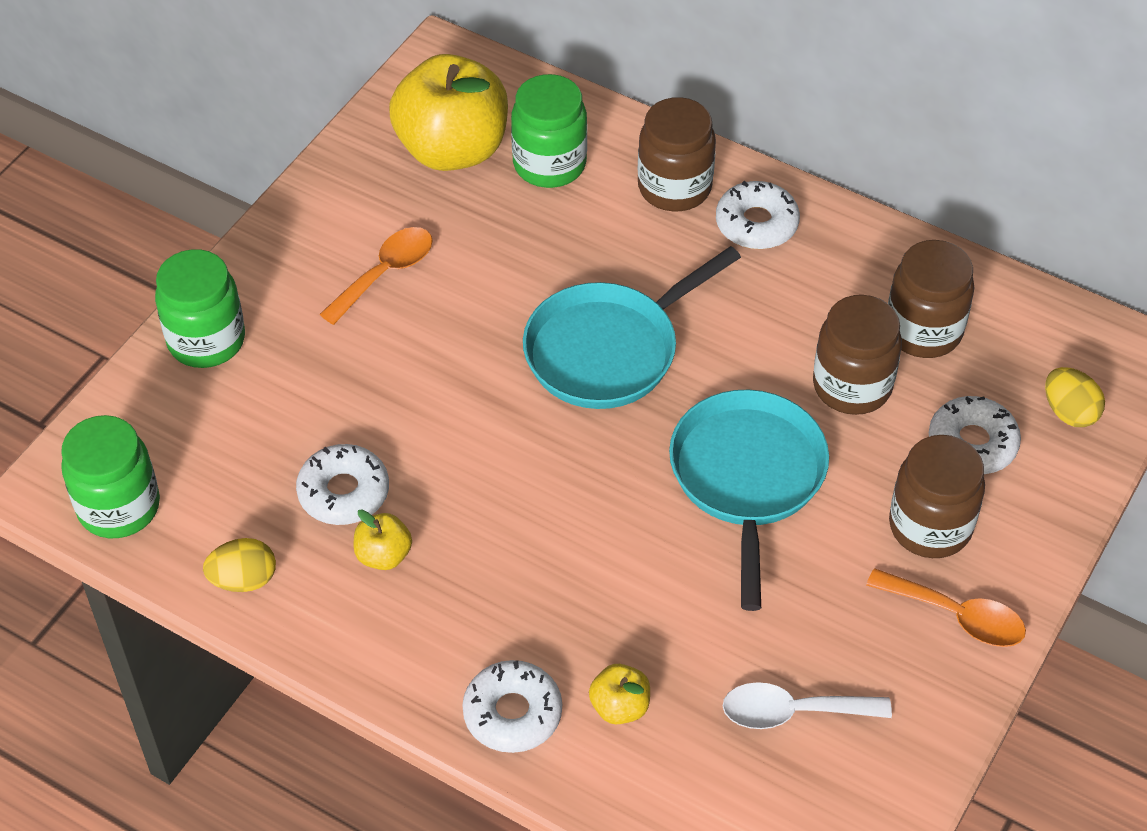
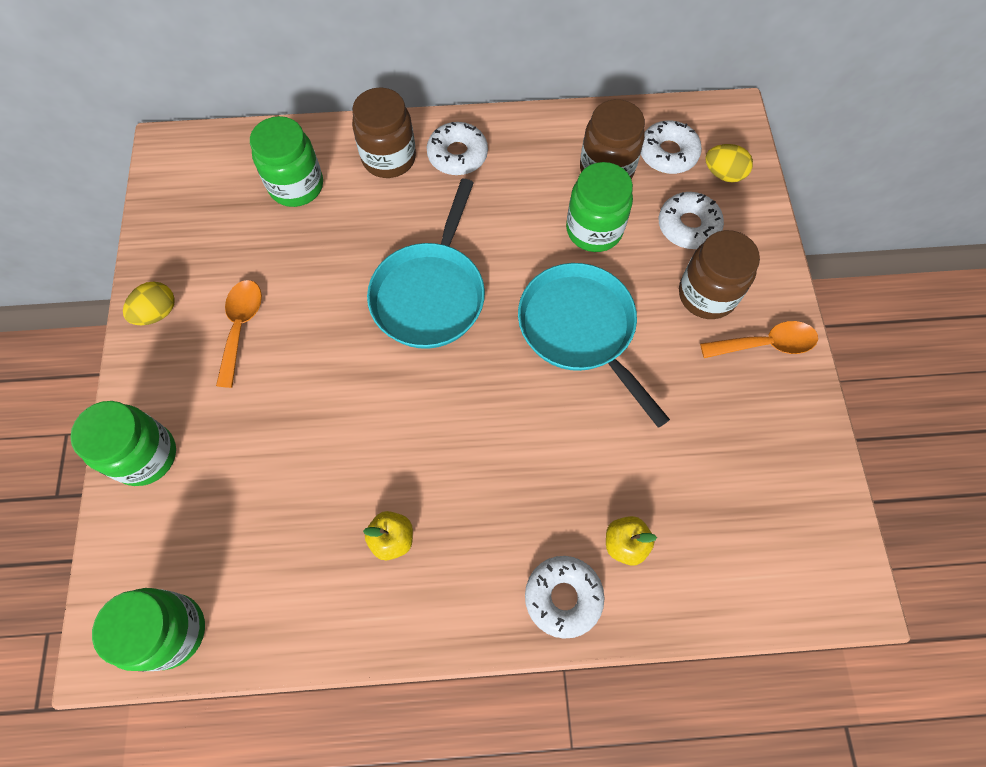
camera: 35 degrees left, 15 degrees up
(243, 580) = (307, 625): yellow egg -> yellow egg (157, 313)
(343, 492) = (330, 509): white donut -> white donut (668, 153)
(452, 149) = (223, 211): yellow apple -> none
(792, 712) = (727, 473): white spoon -> none
(852, 386) = (594, 230): brown jar -> green jar

